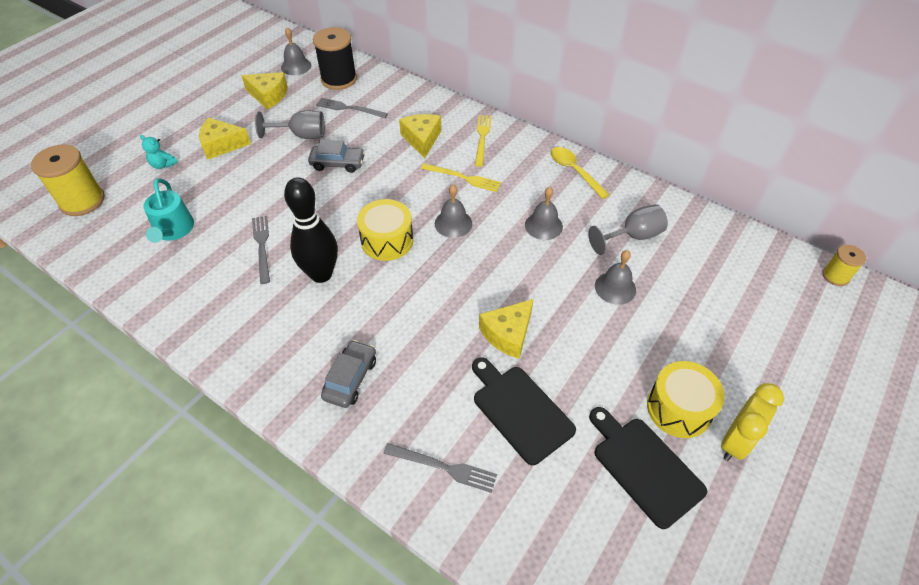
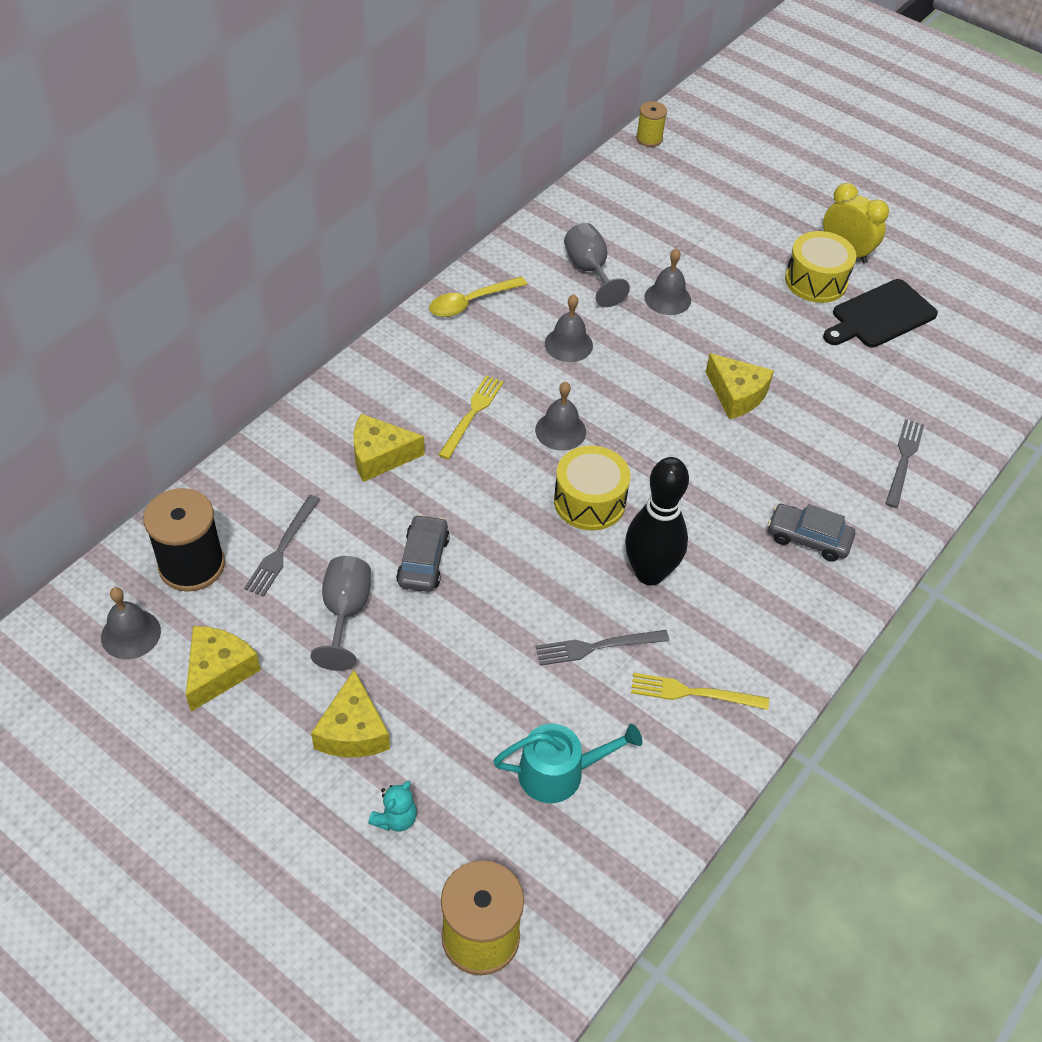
camera: 90 degrees left, 0 degrees up
(482, 138) = (387, 387): yellow fork -> yellow fork (693, 693)
(520, 410) = (832, 395): black cutting board -> none

